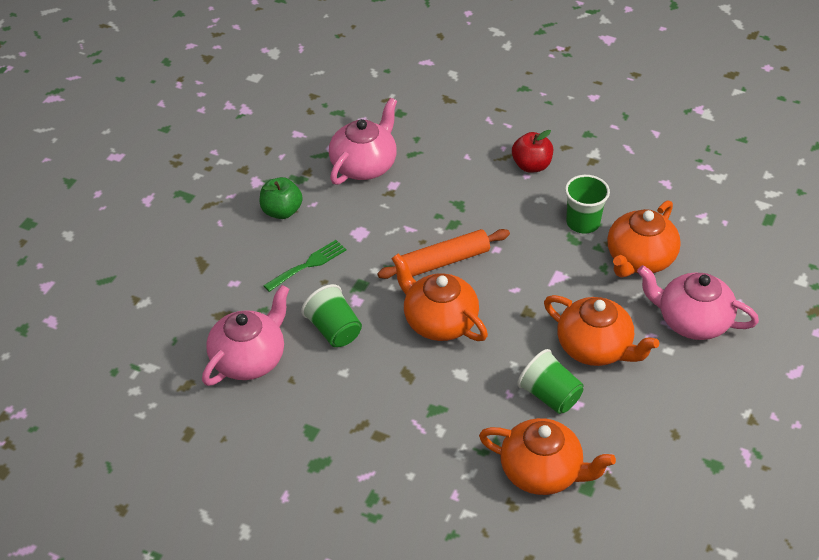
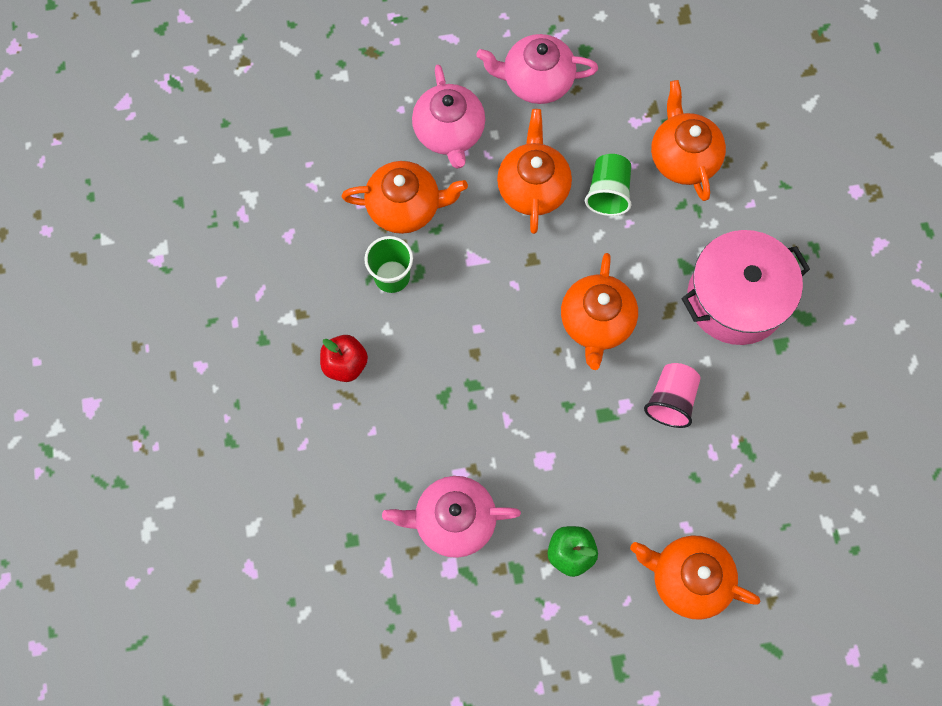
camera: 125 degrees left, 25 degrees up
(199, 262) = (688, 578): none -> orange teapot
(249, 359) = (754, 447): pink teapot -> pink teapot (536, 81)
(308, 265) = (616, 477): green fork -> none
(334, 330) = (671, 400): green cup -> pink cup
(377, 425) = (736, 299): none -> pink pot
(444, 261) = (525, 363): orange rolling pin -> none

